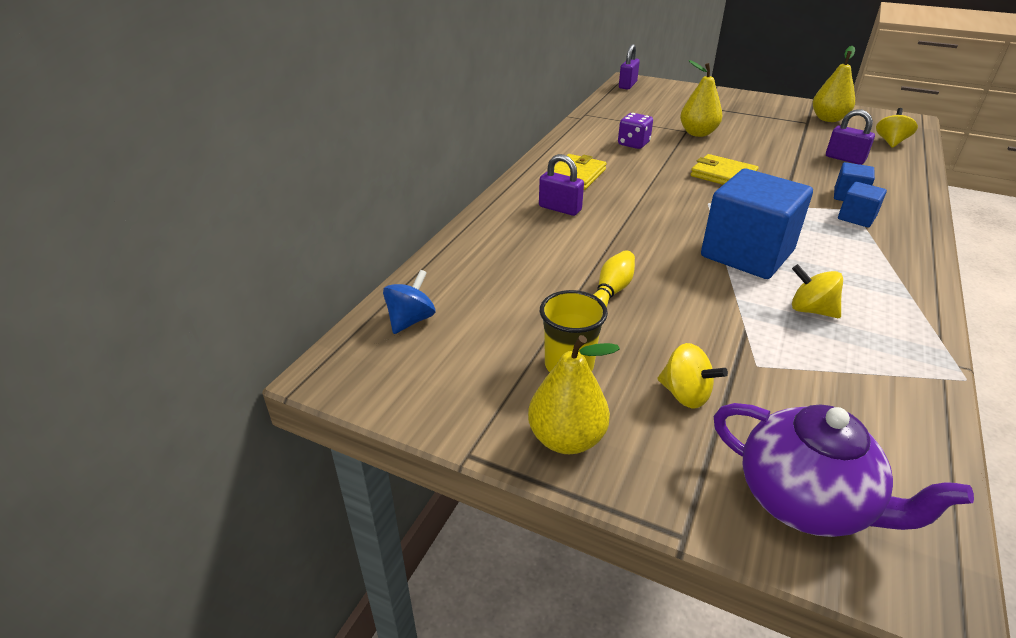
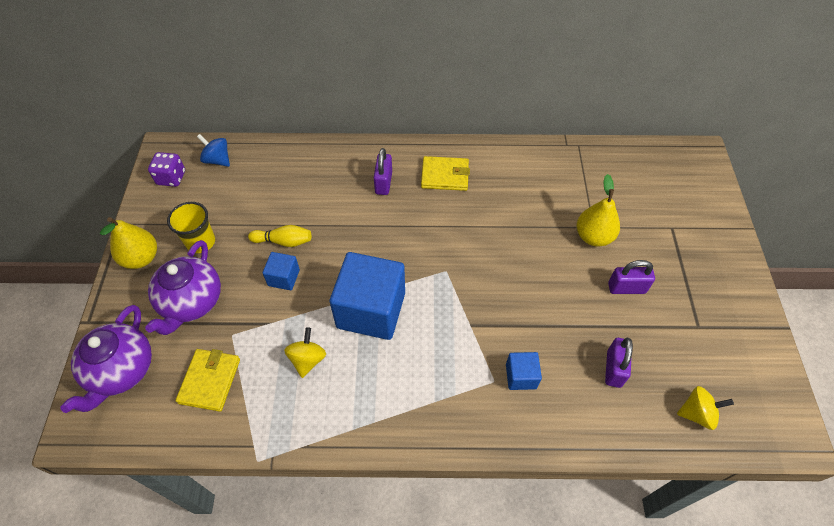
camera: 65 degrees right, 20 degrees up
(411, 320) = (217, 160): blue spinning top -> blue spinning top turned 150 degrees counterclockwise
(627, 85) = (684, 154): purple padlock -> purple padlock (626, 288)
(633, 144) = (533, 195): purple dice -> purple dice (171, 178)
(685, 394) = (191, 302): yellow spinning top -> purple teapot
(723, 175) = (507, 272): yellow wallet -> yellow wallet (210, 381)
(828, 119) = (726, 346): yellow pear -> none
(856, 218) = (477, 384): blue cube -> blue cube (284, 278)

